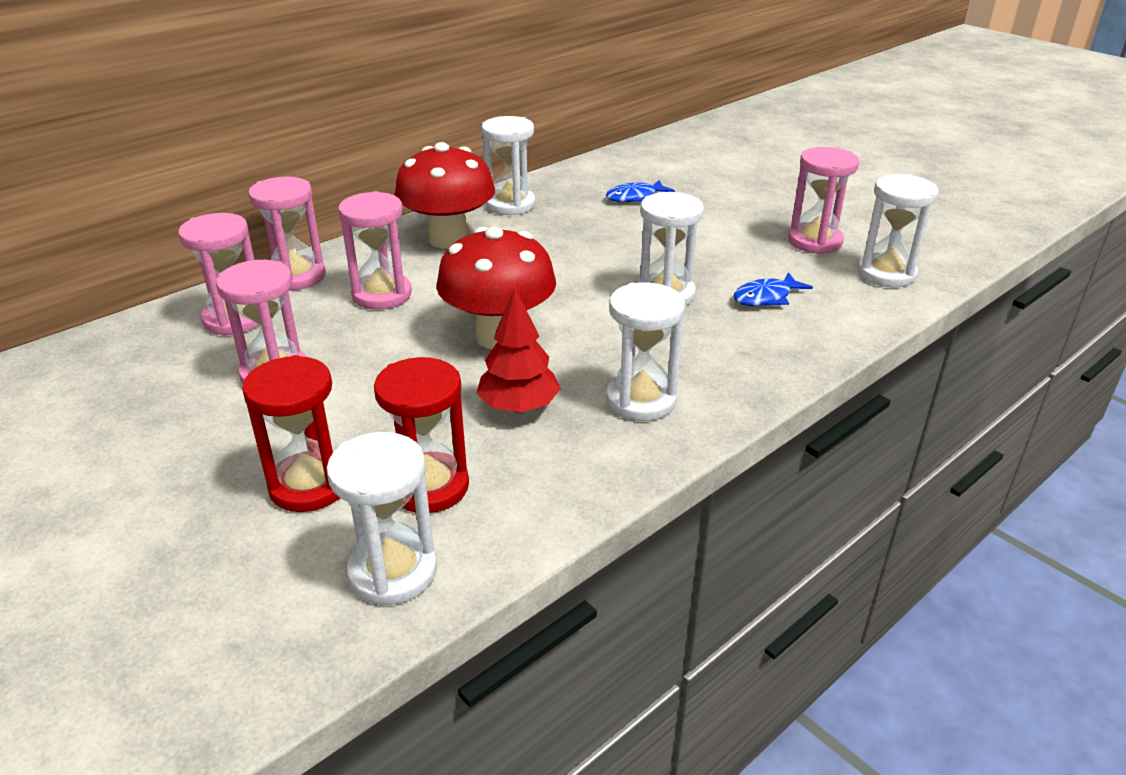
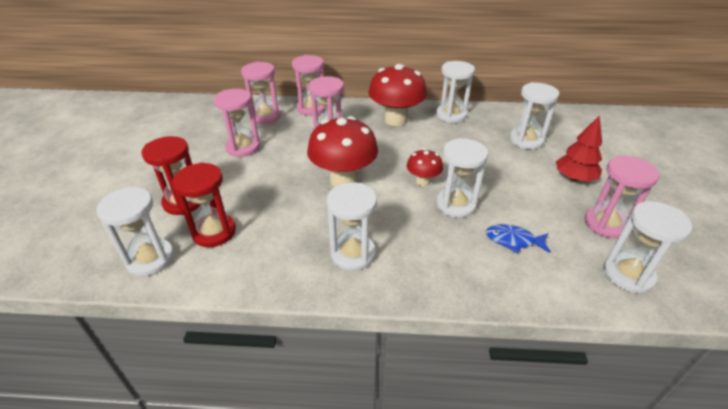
camera: 45 degrees right, 5 degrees up
(519, 407) = (299, 220): red tree -> red tree (574, 178)
(595, 290) = (423, 181): none -> red mushroom
(635, 197) = (526, 140): blue fish -> white hourglass

